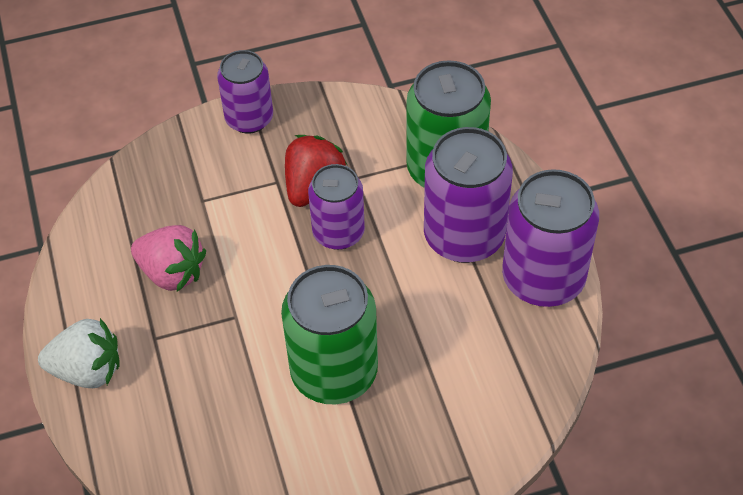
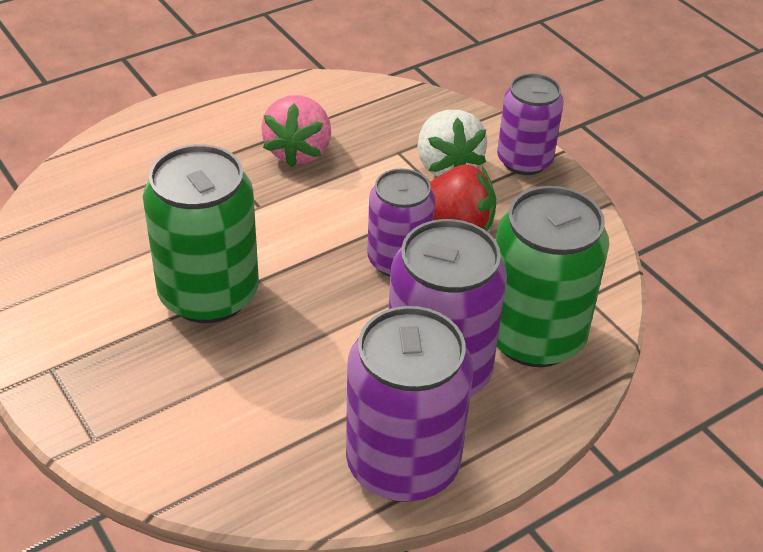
camera: 70 degrees right, 10 degrees down
(87, 370) = (169, 125): white strawberry -> white strawberry (447, 166)

